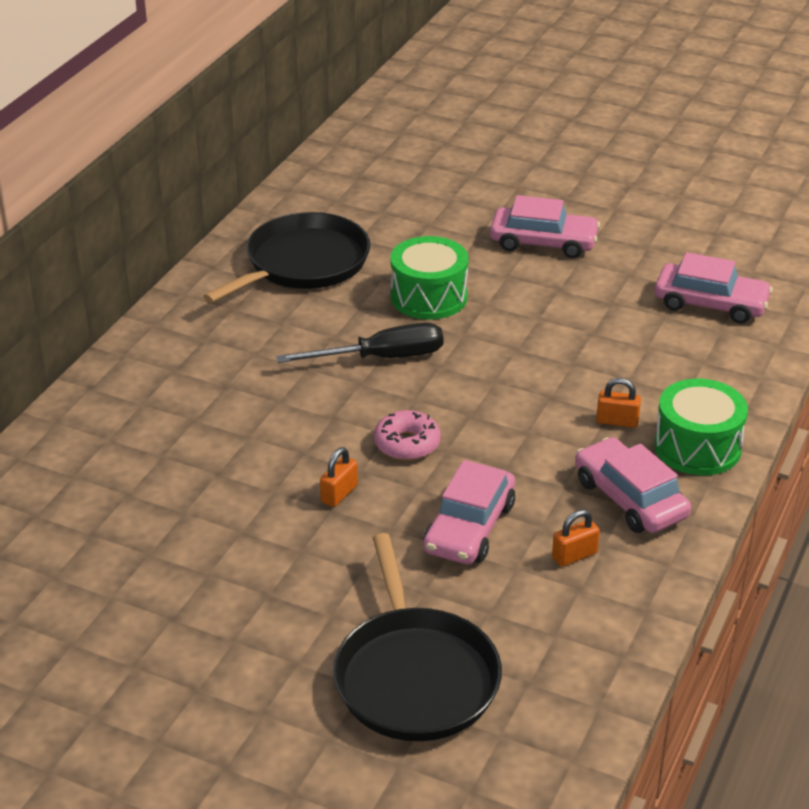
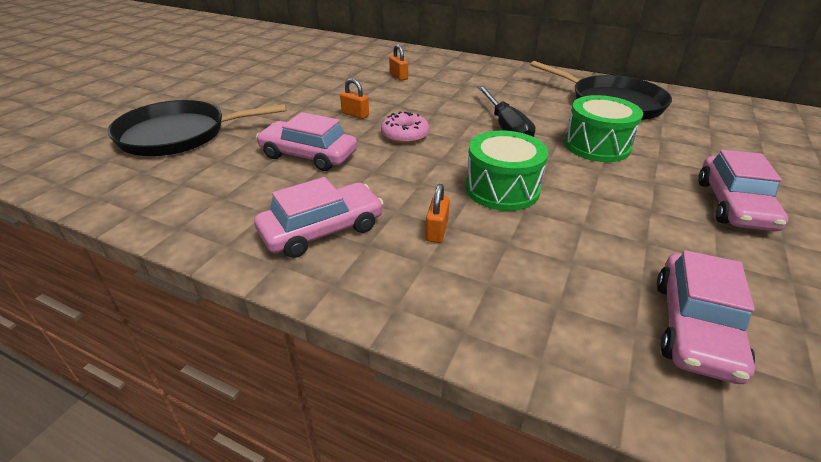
camera: 90 degrees right, 0 degrees up
(574, 555) = (260, 196): orange padlock -> orange padlock (398, 76)
(697, 447) = (394, 282): green drum -> green drum (502, 189)

